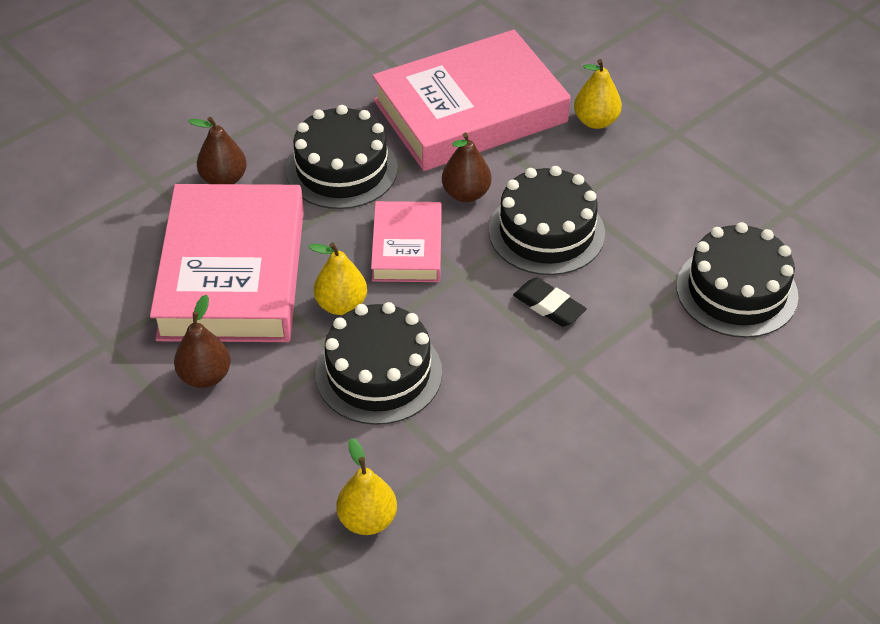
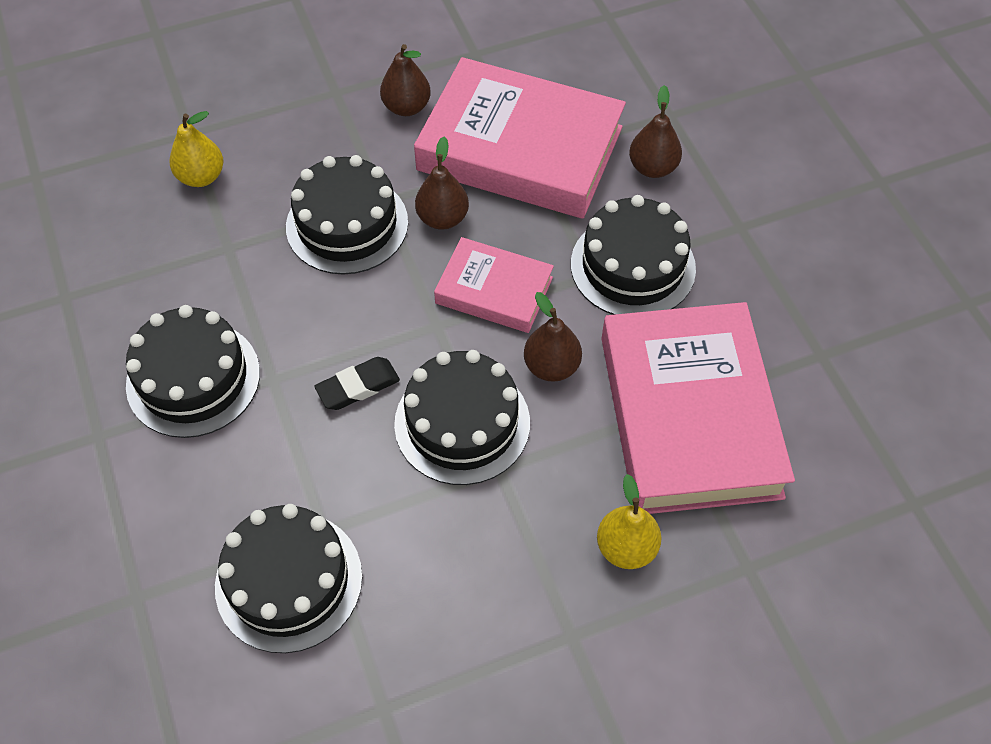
camera: 110 degrees right, 10 degrees up
(341, 305) = (442, 218): yellow pear -> brown pear
(603, 424) = (193, 378): none -> black cake

